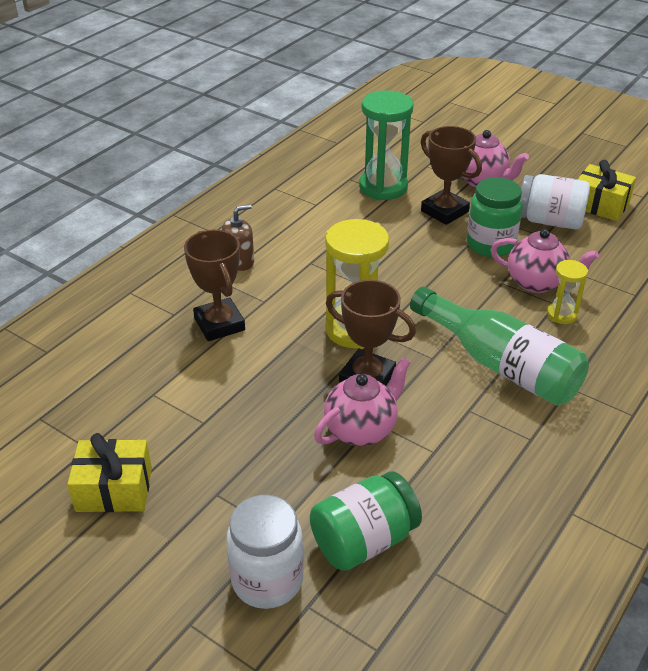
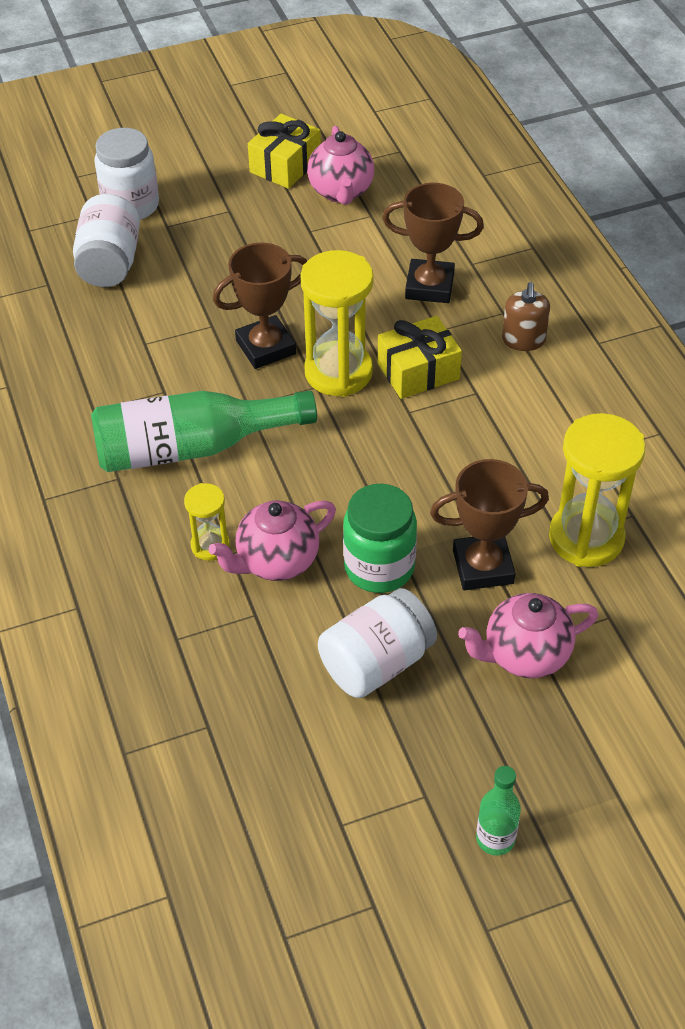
camera: 125 degrees right, 10 degrees up
(361, 430) = (211, 313): pink teapot -> pink teapot (341, 192)
(364, 541) = (110, 263): green jar -> white jar
(383, 187) = (586, 538): green hourglass -> yellow hourglass
(586, 157) = (495, 839): none -> green bottle
(600, 205) = (365, 751): yellow gift -> yellow gift (418, 371)

